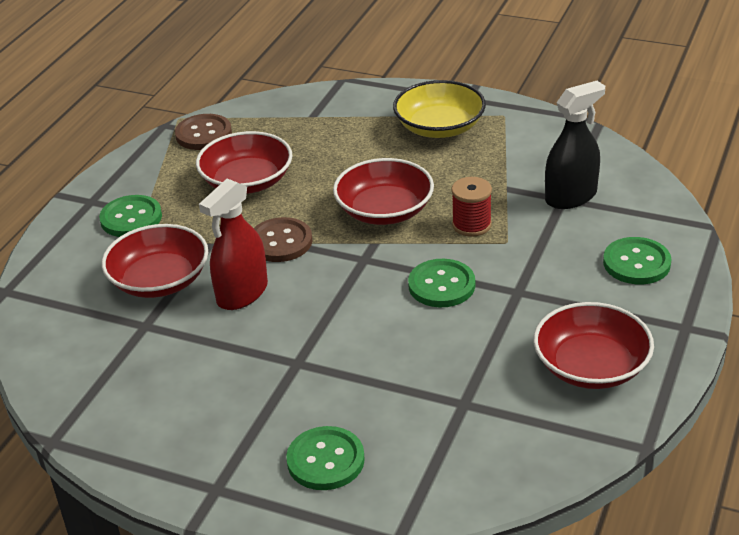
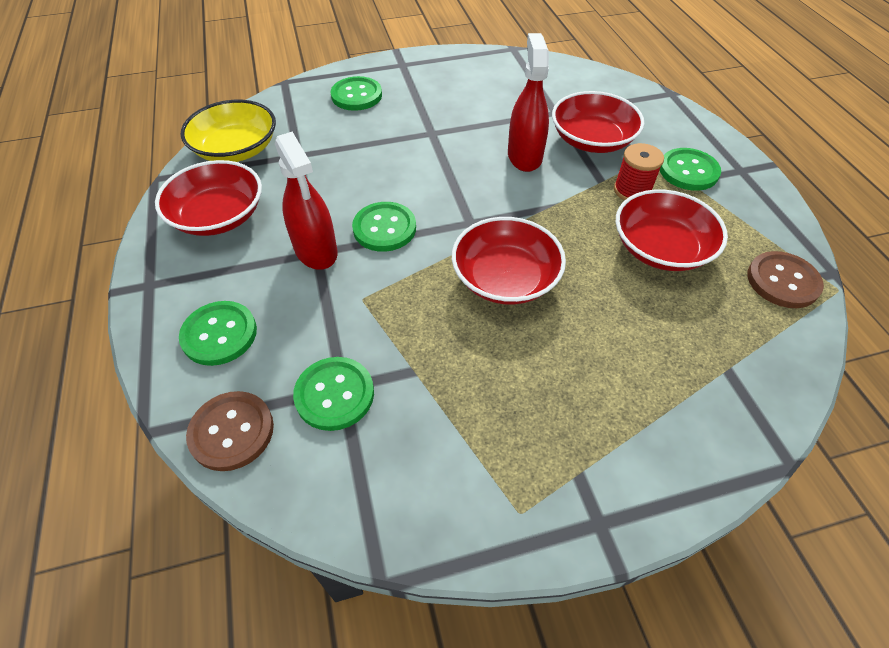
camera: 140 degrees right, 15 degrees up
(280, 242) = (552, 205): brown button -> brown button (232, 432)
(439, 127) = (574, 434): yellow bowl -> yellow bowl (236, 149)
(471, 225) = (410, 302): red spool -> red spool (632, 190)
(517, 293) = (316, 250): none -> red spray bottle
(571, 197) = (334, 394): black spray bottle -> green button

